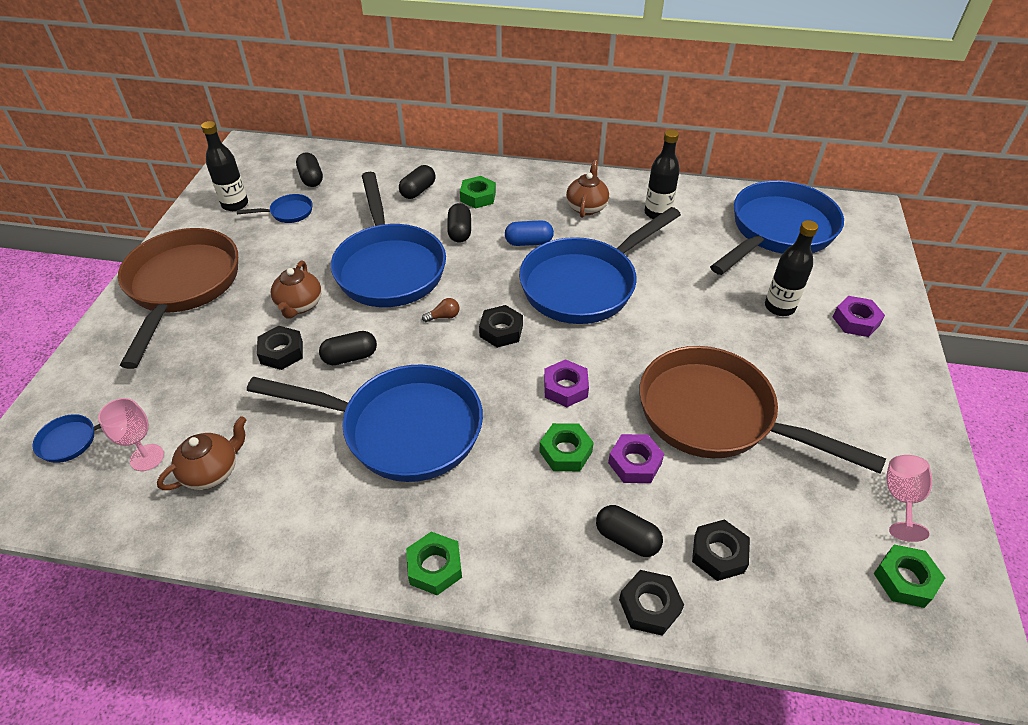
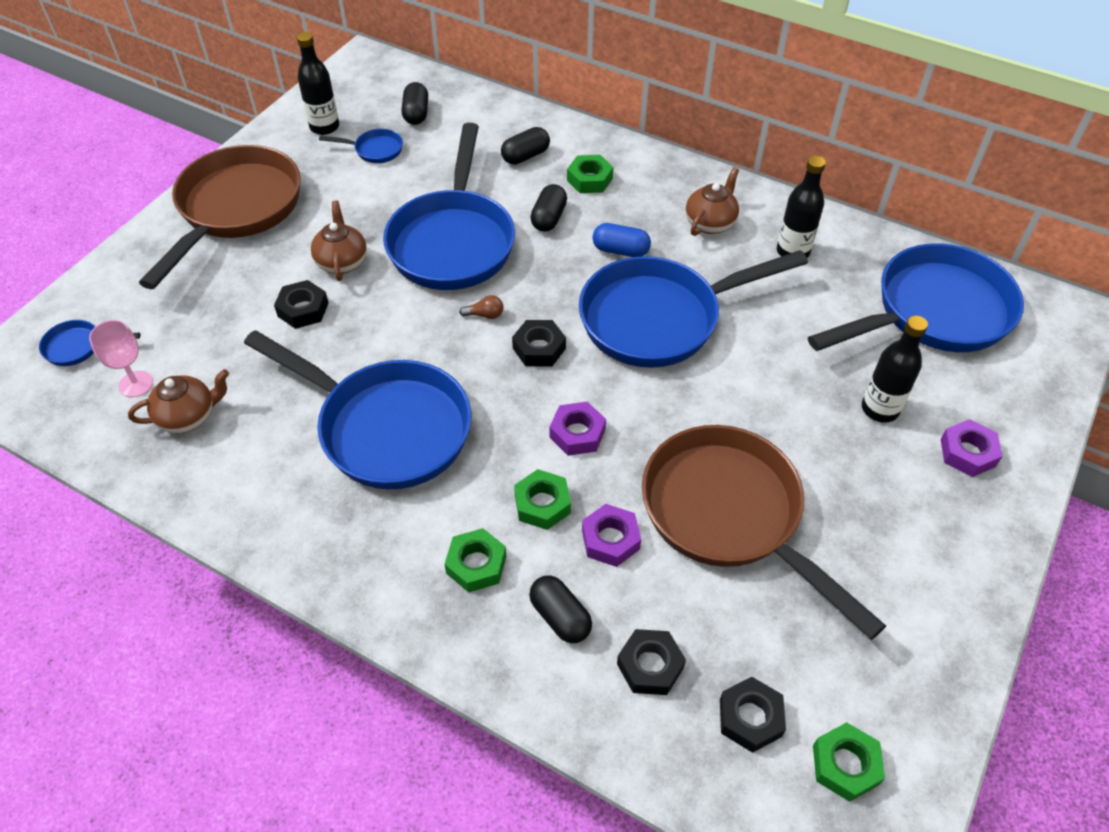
camera: 20 degrees right, 5 degrees up
(299, 305) = (342, 262): brown teapot -> brown teapot turned 150 degrees clockwise
(350, 357) = (368, 334): black capsule -> none
(434, 567) = (354, 580): green nut -> green nut (476, 564)
(649, 606) = (548, 693): black nut -> black nut (750, 718)
(901, 499) = (895, 677): pink goblet -> none

